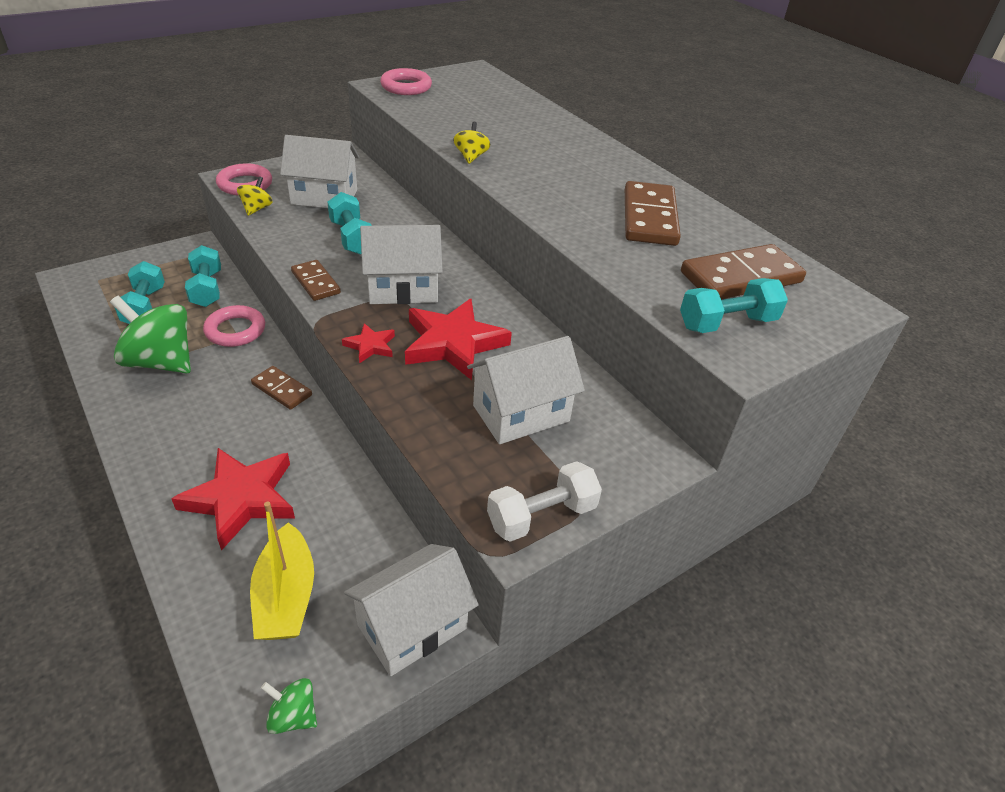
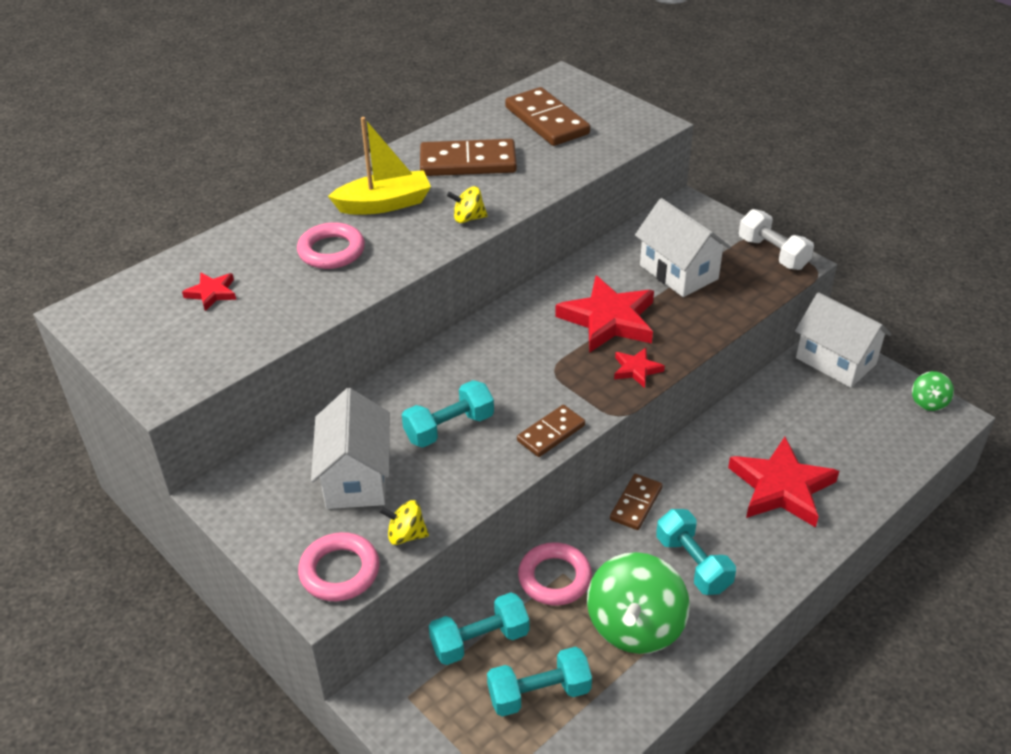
camera: 95 degrees left, 0 degrees up
(286, 596) = (851, 431): yellow boat -> yellow boat (384, 204)
(403, 289) = (536, 367): white house -> none
(406, 87) = (166, 365): pink ring -> pink ring (331, 251)
(471, 157) = (377, 278): yellow spinning top -> yellow spinning top (468, 218)
(478, 103) = (212, 293): none -> red star
(727, 323) = (613, 128): turquoise dumbbell -> turquoise dumbbell (693, 564)

